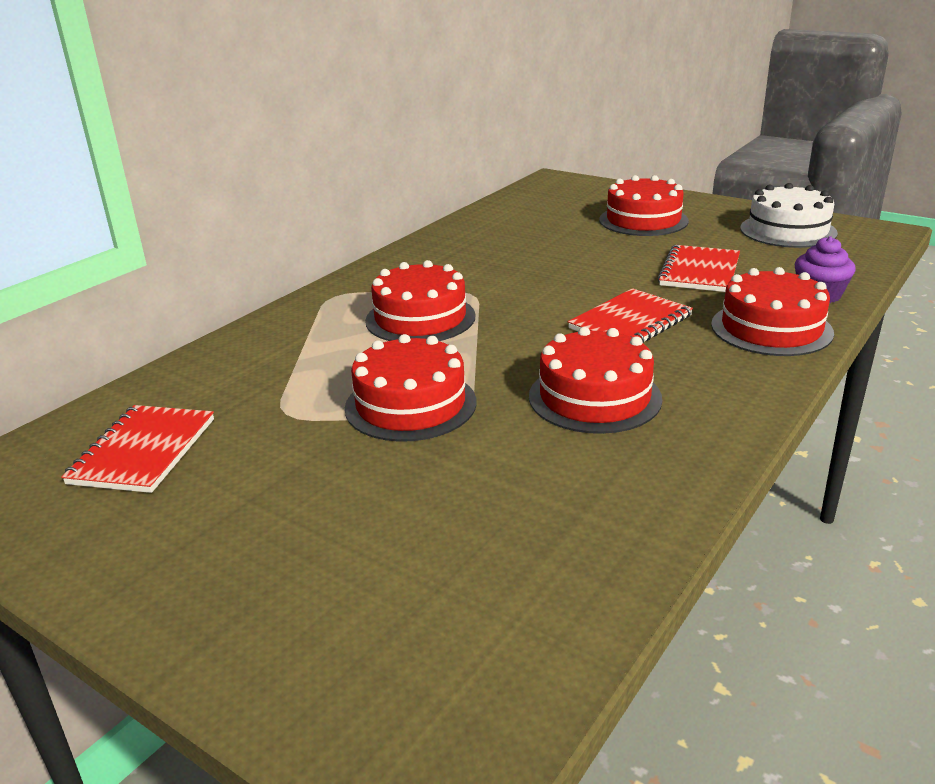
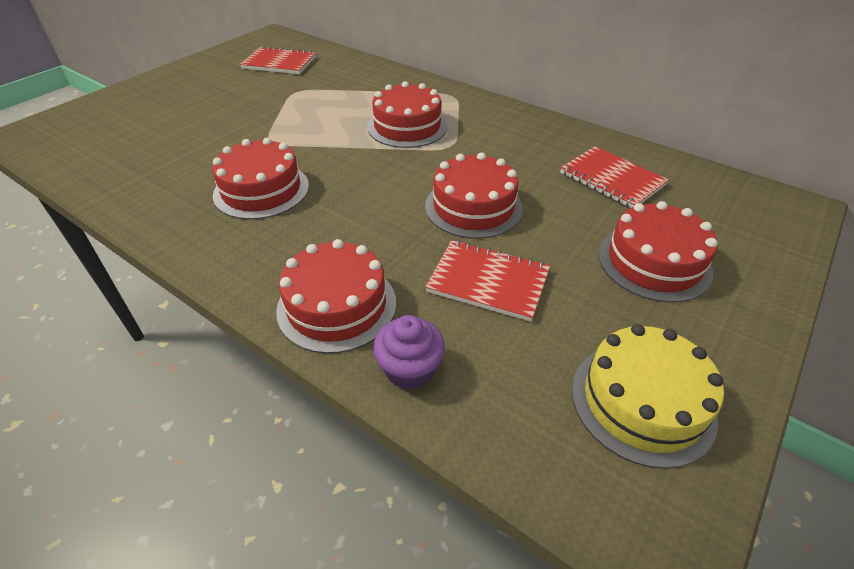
camera: 90 degrees right, 15 degrees up
(410, 404) = (287, 125): red cake -> red cake (473, 207)
(630, 322) = (375, 219): red notebook -> red notebook (612, 179)
(788, 230) = (642, 401): white cake -> yellow cake

